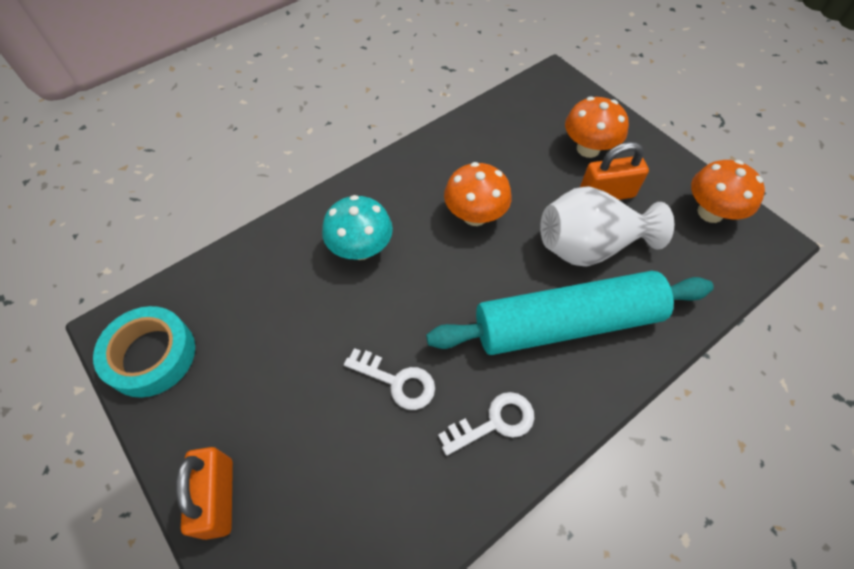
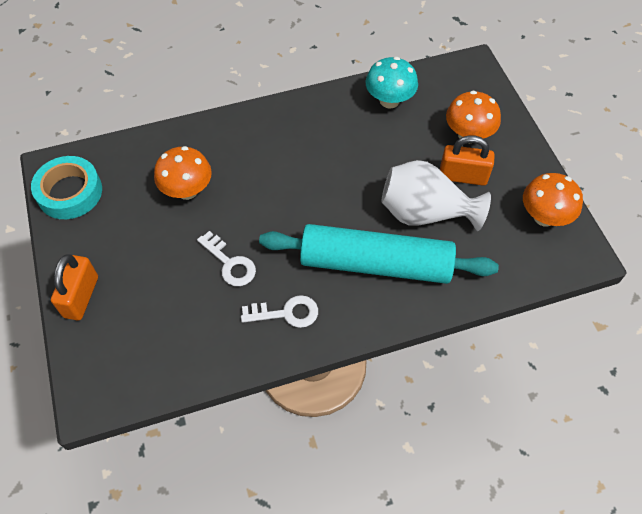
camera: 20 degrees right, 0 degrees up
(361, 249) = (245, 162): turquoise mushroom -> turquoise mushroom (389, 100)
(475, 215) = (345, 162): orange mushroom -> orange mushroom (187, 190)

